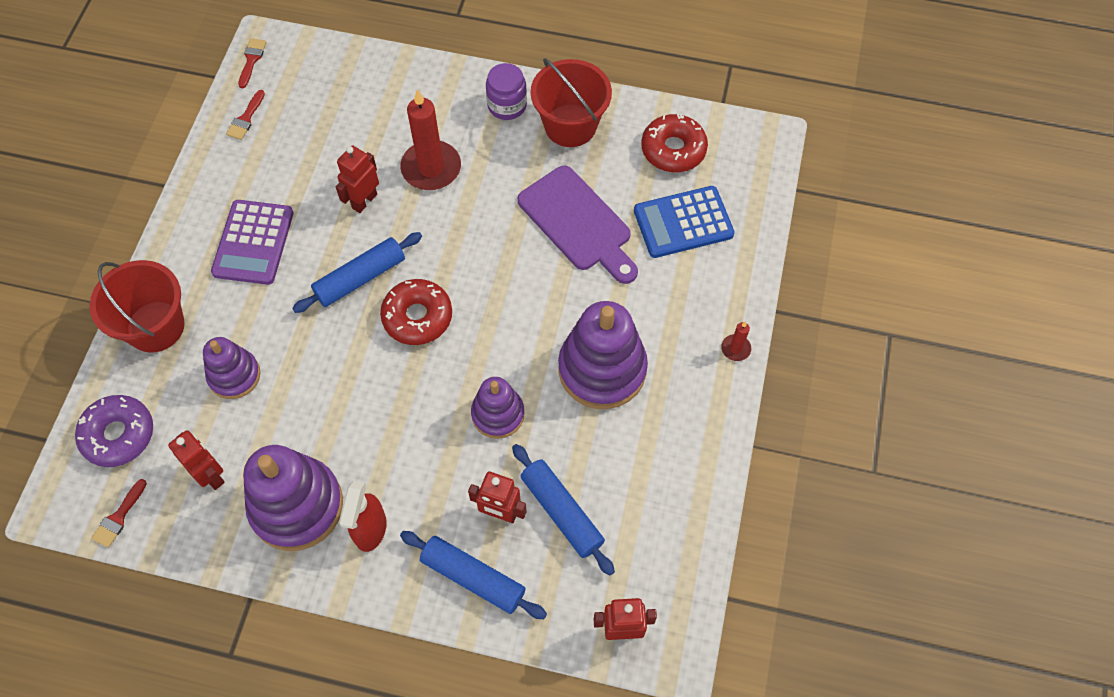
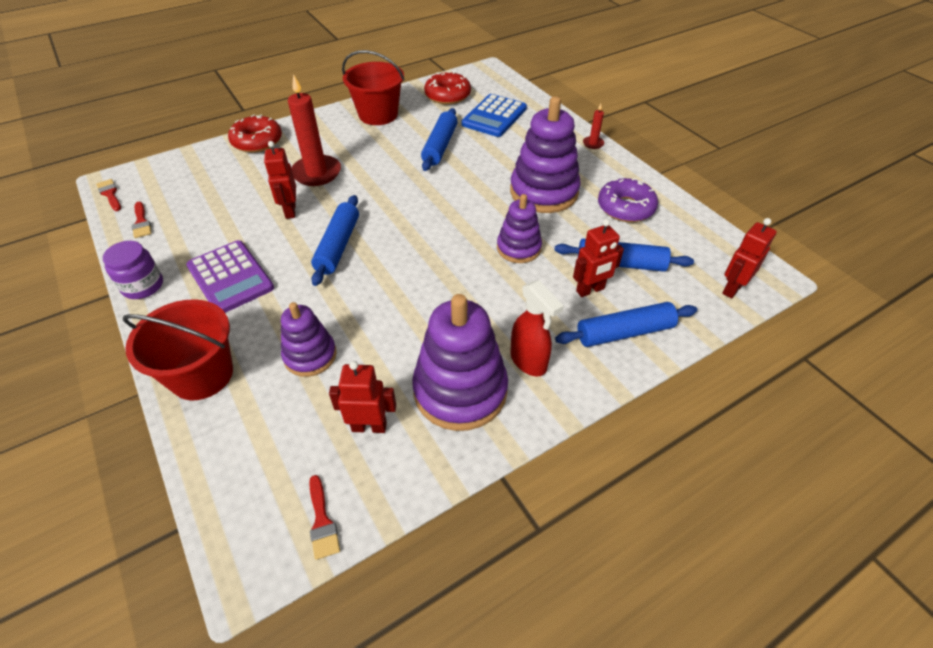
camera: 45 degrees left, 15 degrees down
(118, 435) = (251, 466): purple donut -> purple donut (625, 208)
(417, 317) = (403, 239): red donut -> red donut (257, 141)
(507, 105) = (328, 125): purple jar -> purple jar (143, 286)
(578, 223) = (440, 146): purple cutting board -> blue rolling pin

